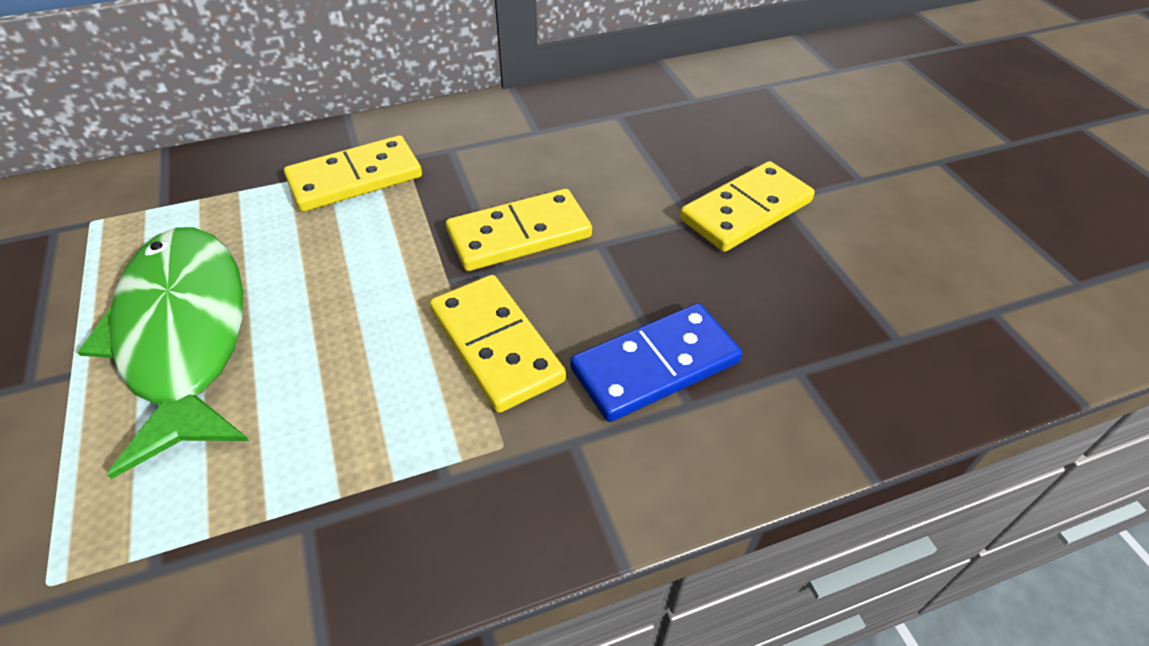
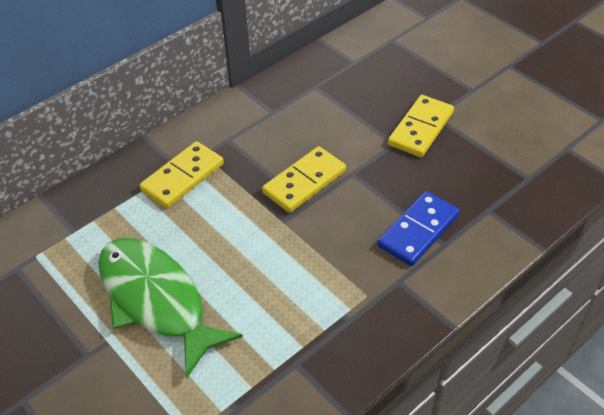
camera: 20 degrees left, 0 degrees up
(495, 345) = (331, 248): yellow domino -> none

